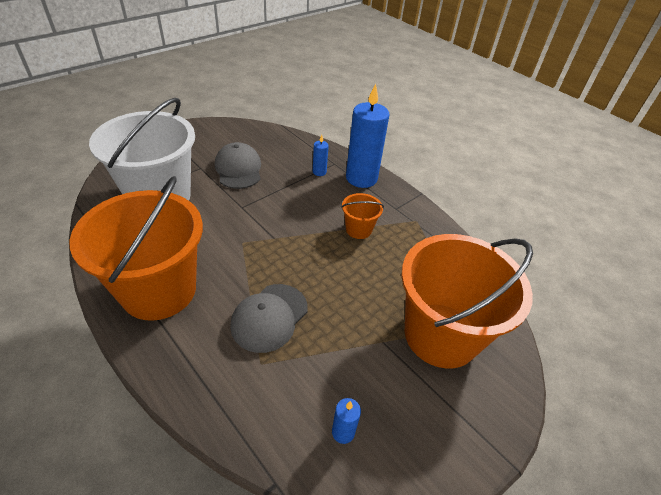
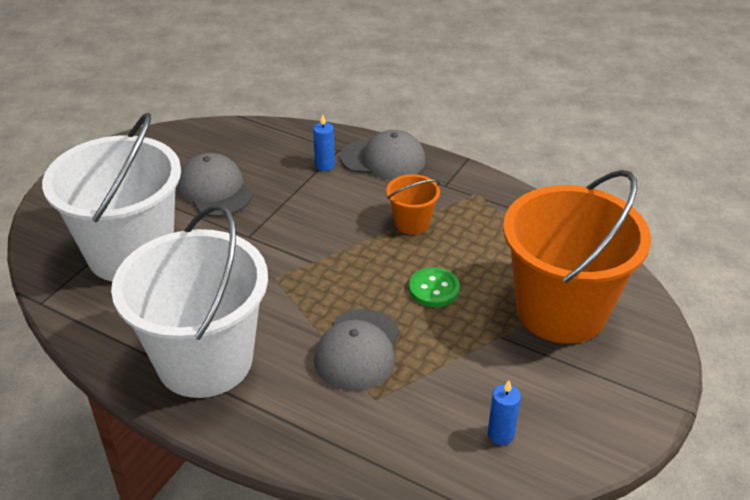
camera: 15 degrees left, 5 degrees down
(159, 290) = (205, 361): orange bucket -> white bucket
(350, 285) = (434, 289): none -> green button
(361, 178) = (383, 159): blue candle -> grey cap

